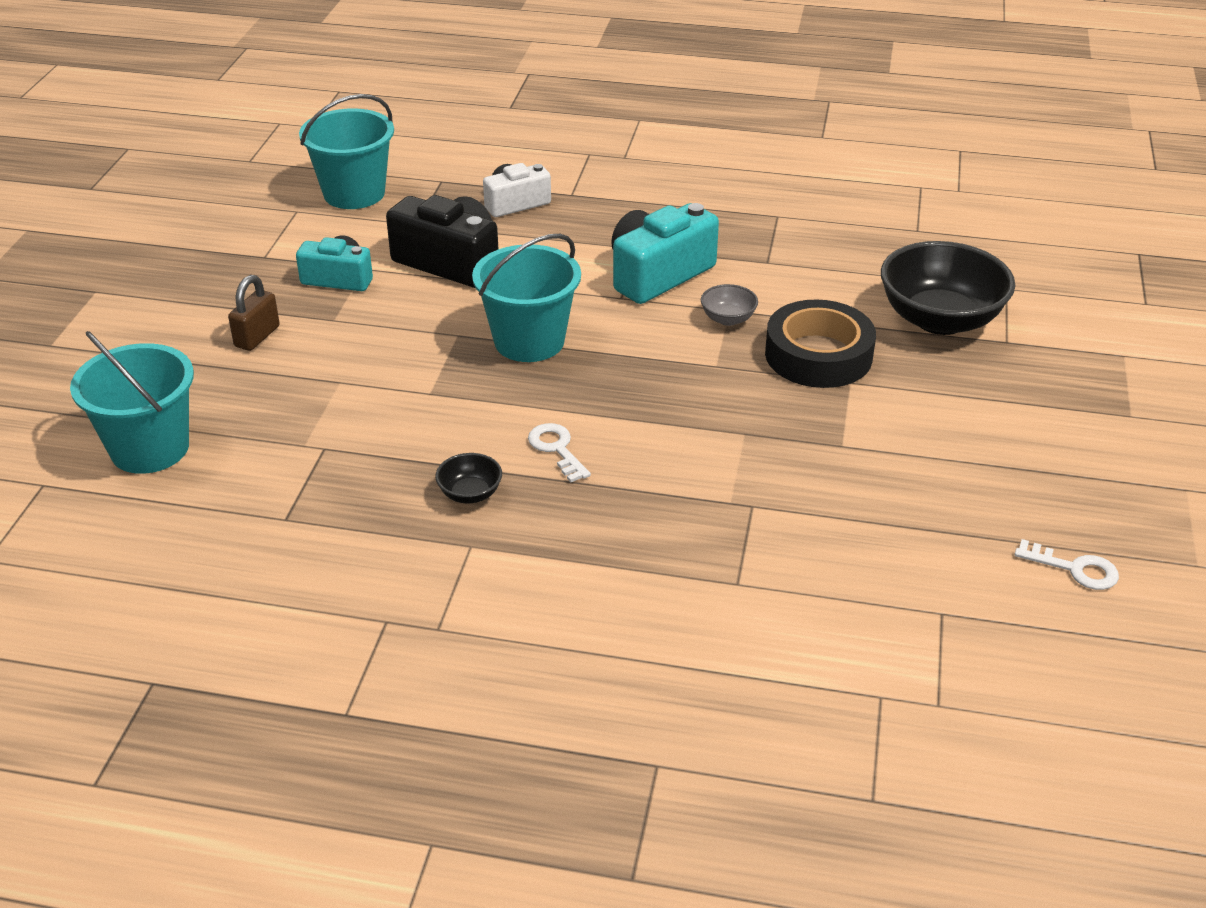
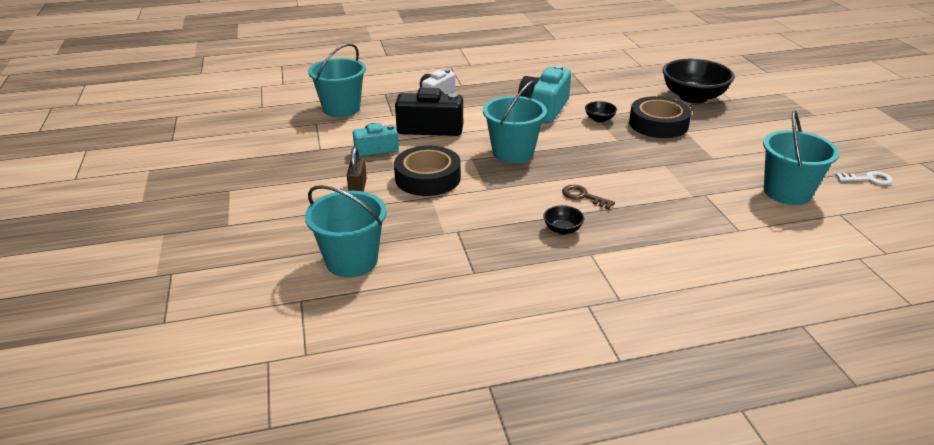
camera: 25 degrees left, 5 degrees down
(365, 349) = (428, 178): none -> black tape
(557, 449) = (583, 196): white key -> brown key
(728, 319) = (599, 119): grey bowl -> black bowl
(896, 546) = (787, 192): none -> turquoise bucket

